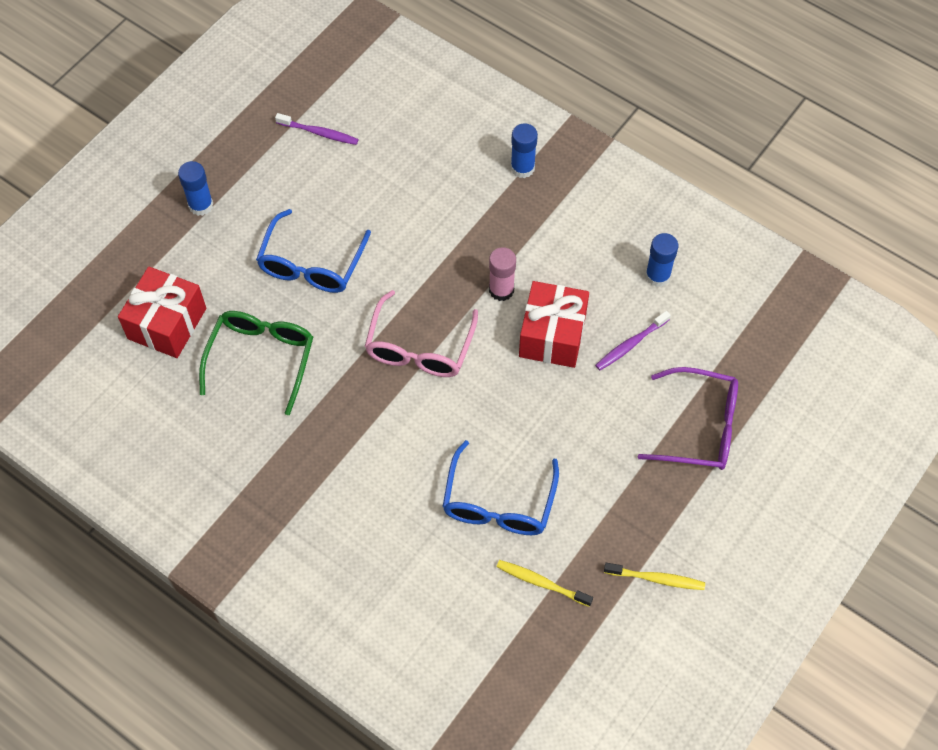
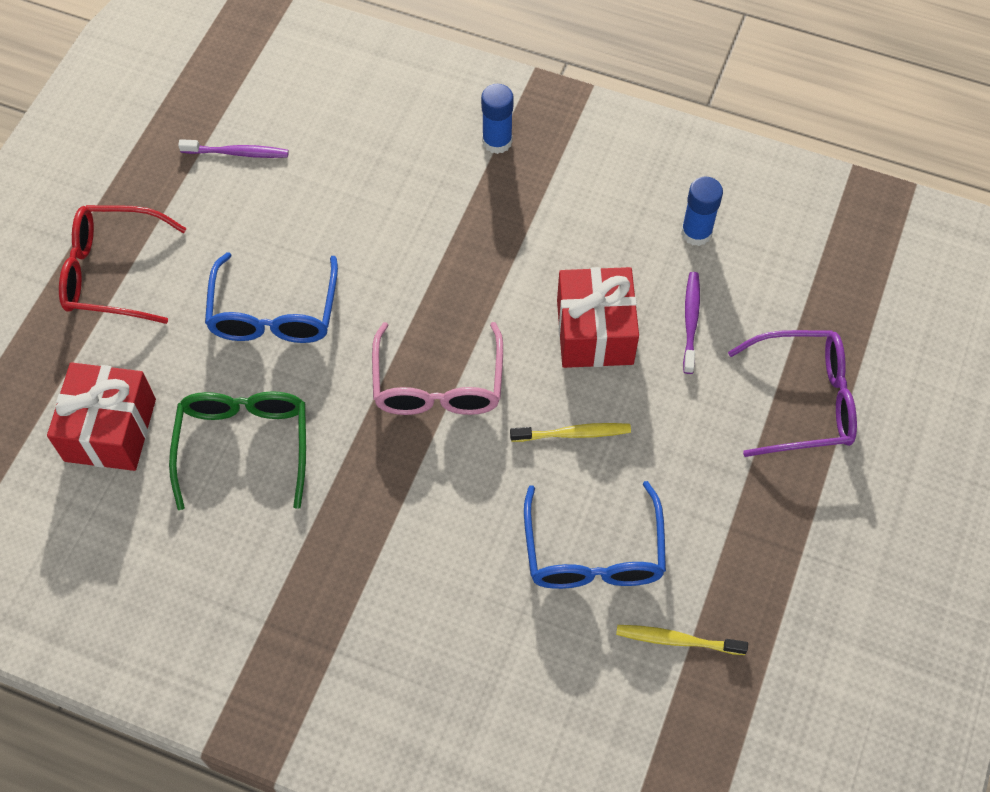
camera: 15 degrees left, 0 degrees up
(201, 205) = (113, 273): blue glue stick -> red glasses
(501, 290) = (516, 292): pink glue stick -> none
(630, 344) = (691, 321): purple toothbrush -> purple toothbrush turned 150 degrees clockwise
(656, 579) = (813, 599): yellow toothbrush -> yellow toothbrush (573, 434)

